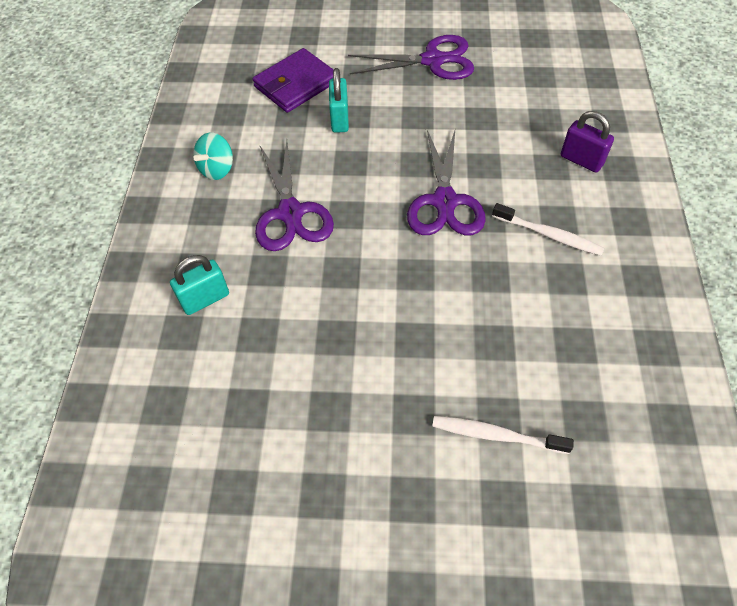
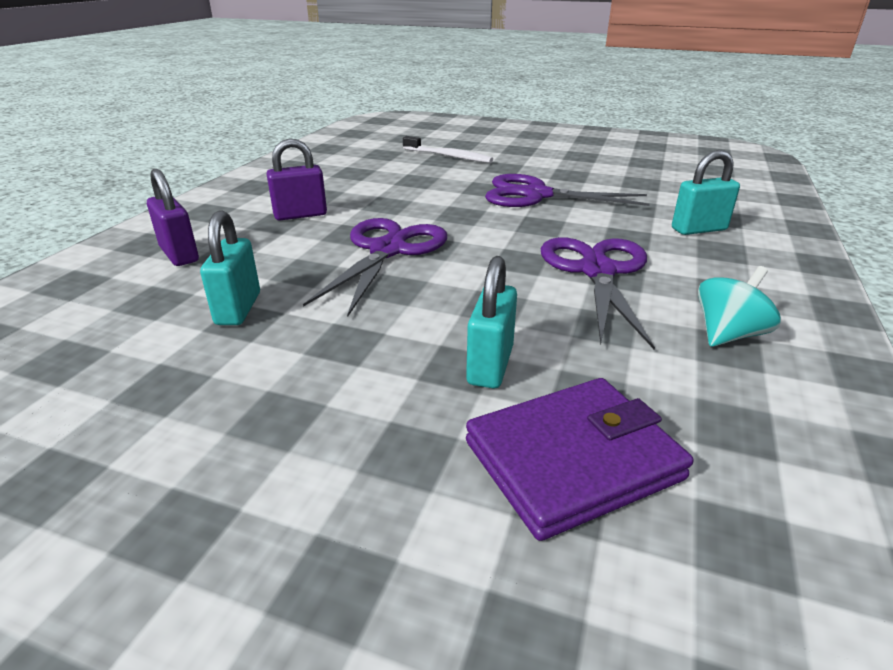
camera: 165 degrees left, 25 degrees down
(433, 60) = (214, 442): purple scissors -> purple scissors (536, 195)
(492, 124) = (238, 309): none -> turquoise padlock
(549, 235) = (300, 215): white toothbrush -> purple padlock

